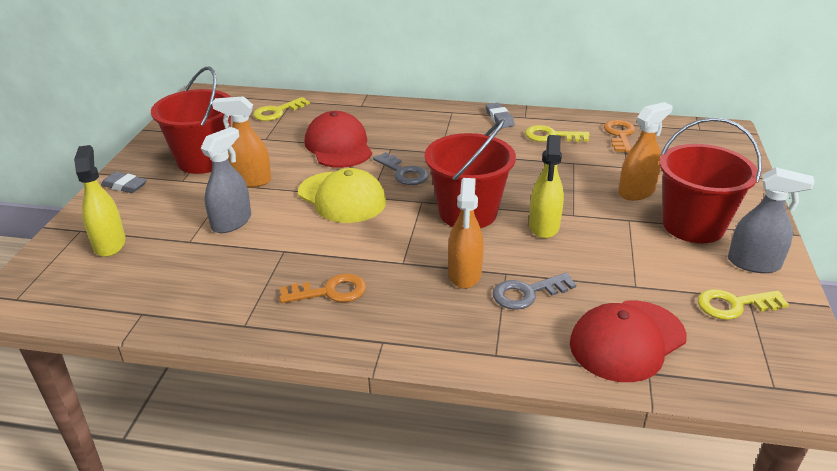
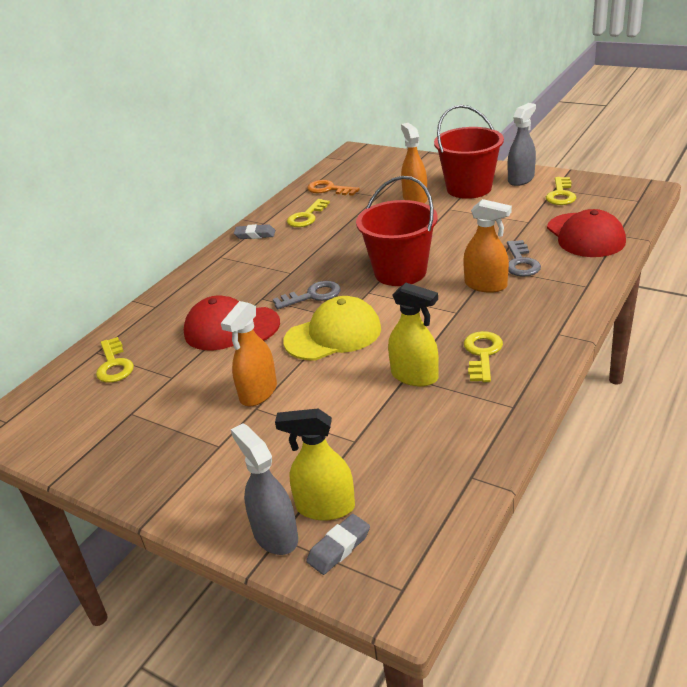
camera: 65 degrees left, 0 degrees up
(124, 186) = (196, 498): grey eraser -> grey eraser (339, 547)
(203, 160) = (184, 427): red bucket -> none
(231, 222) = (335, 409): grey spray bottle -> grey spray bottle (275, 535)
(330, 291) = (482, 354): orange key -> yellow key
(544, 226) = (439, 242): yellow spray bottle -> yellow spray bottle (414, 376)

